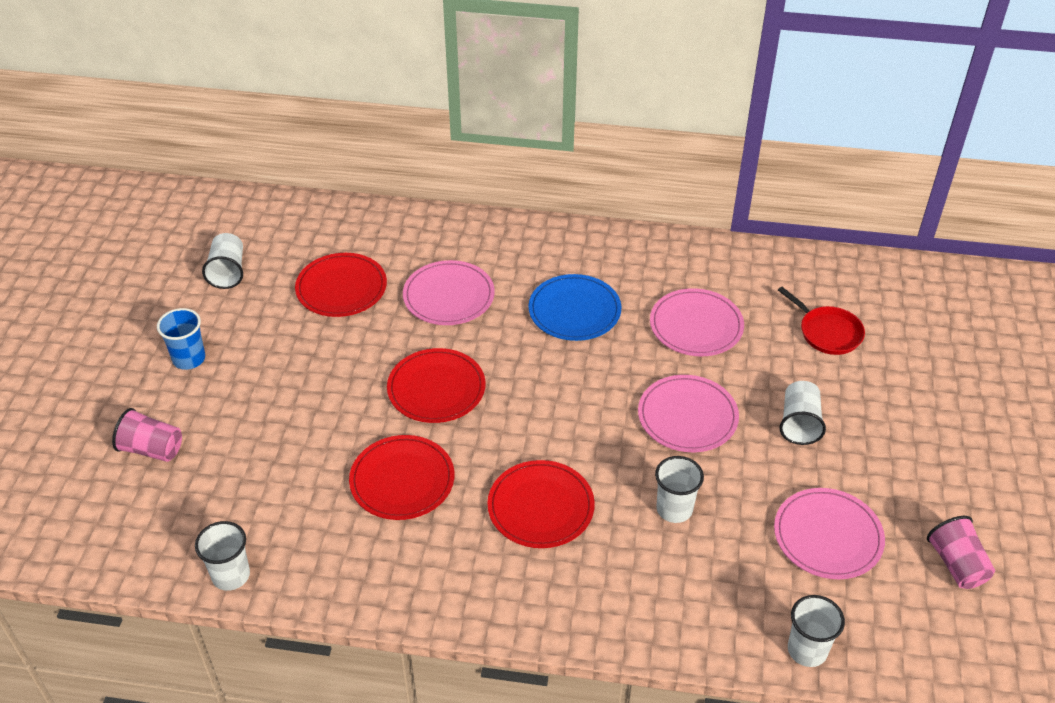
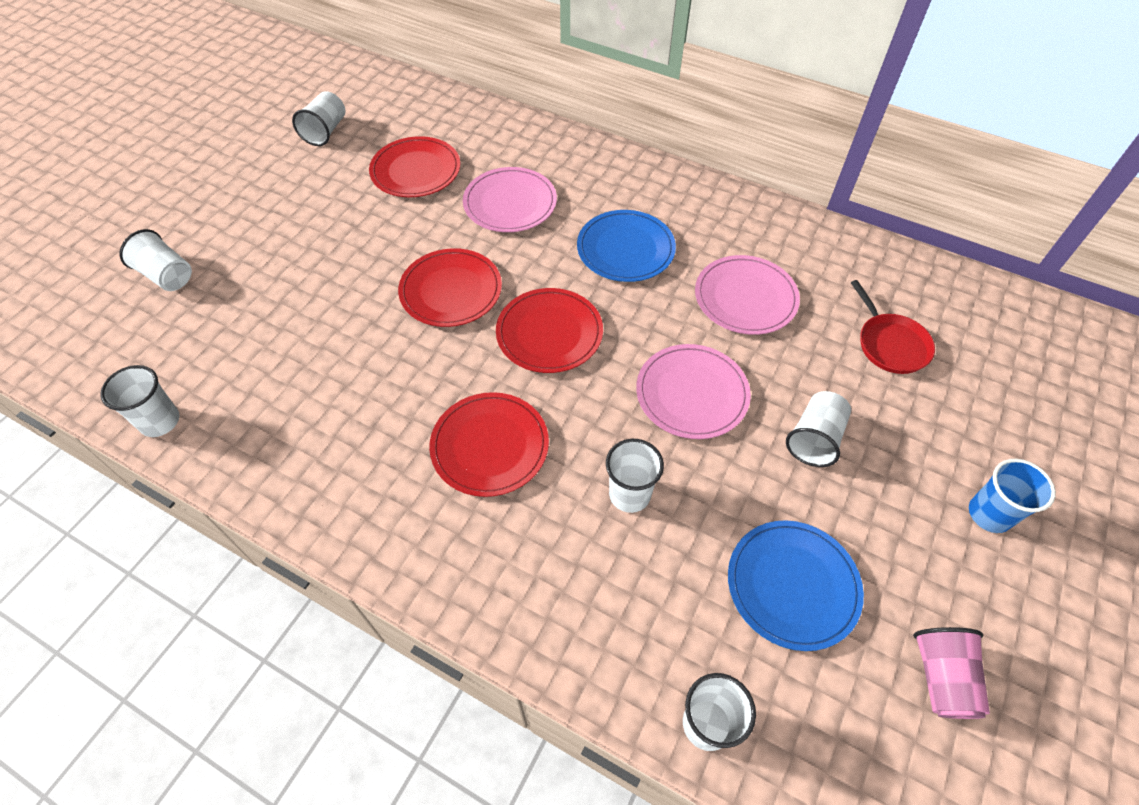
camera: 20 degrees right, 10 degrees up
(152, 449) = (167, 275): pink cup -> white cup
(189, 359) = (247, 201): blue cup -> blue cup (989, 514)
(402, 480) = (369, 374): red plate -> red plate (549, 333)
(828, 536) = (792, 585): pink plate -> blue plate

